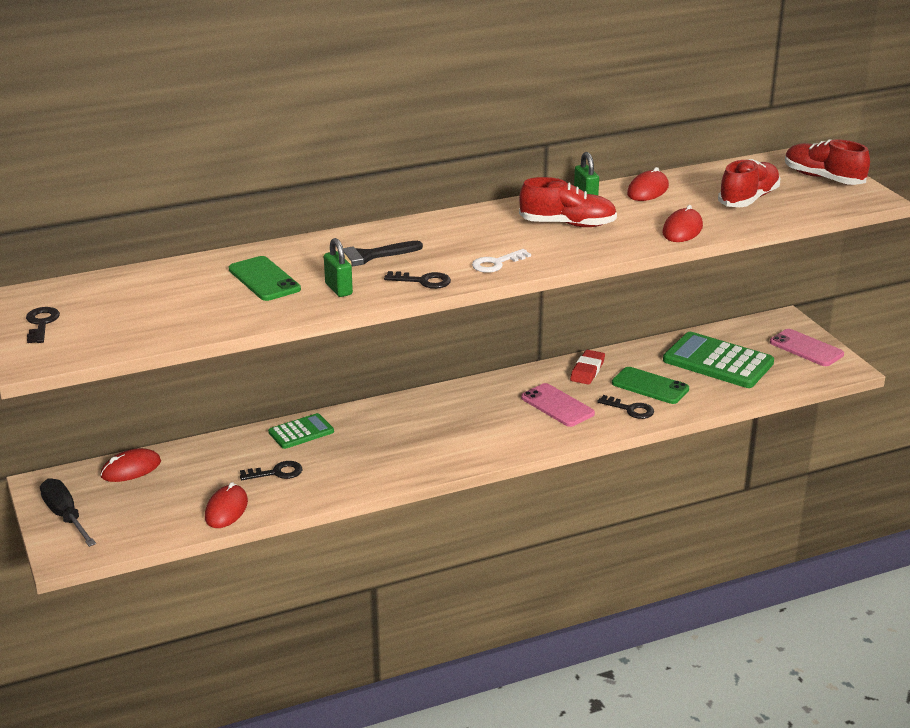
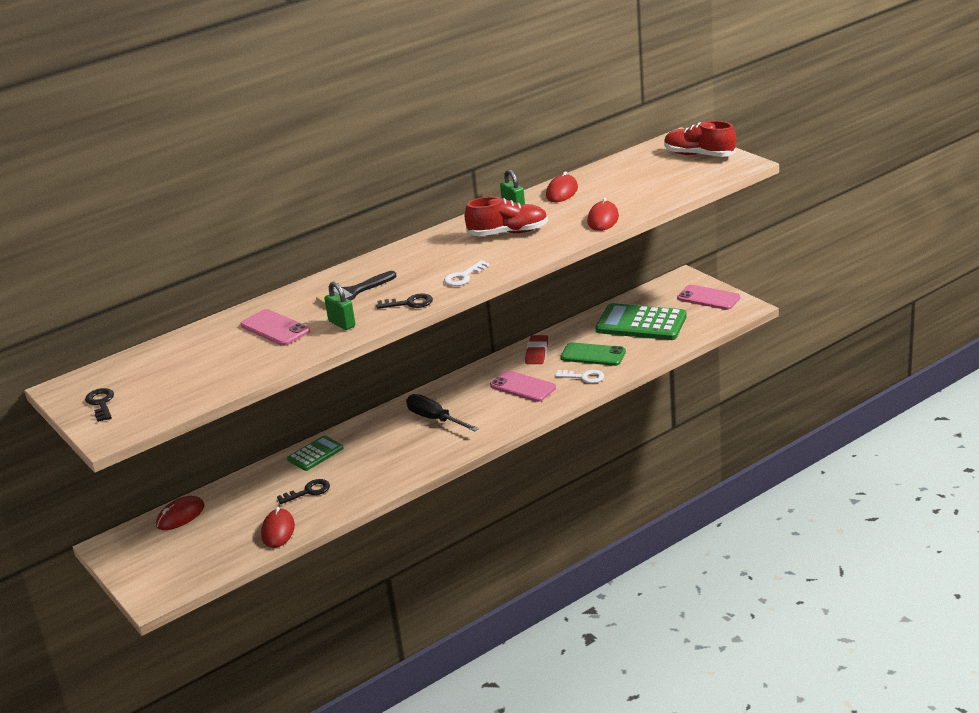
camera: 10 degrees left, 0 degrees up
(65, 516) = (140, 567): black screwdriver -> black screwdriver (435, 419)
(264, 279) = (275, 328): green phone -> pink phone
(630, 409) = (583, 377): black key -> white key
(748, 199) = (646, 184): red shoe -> none

